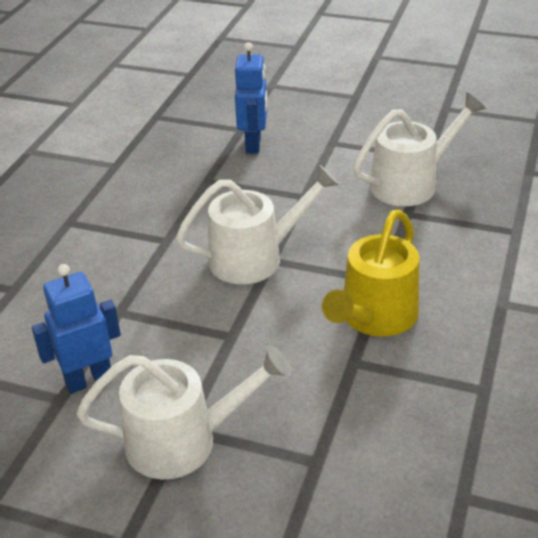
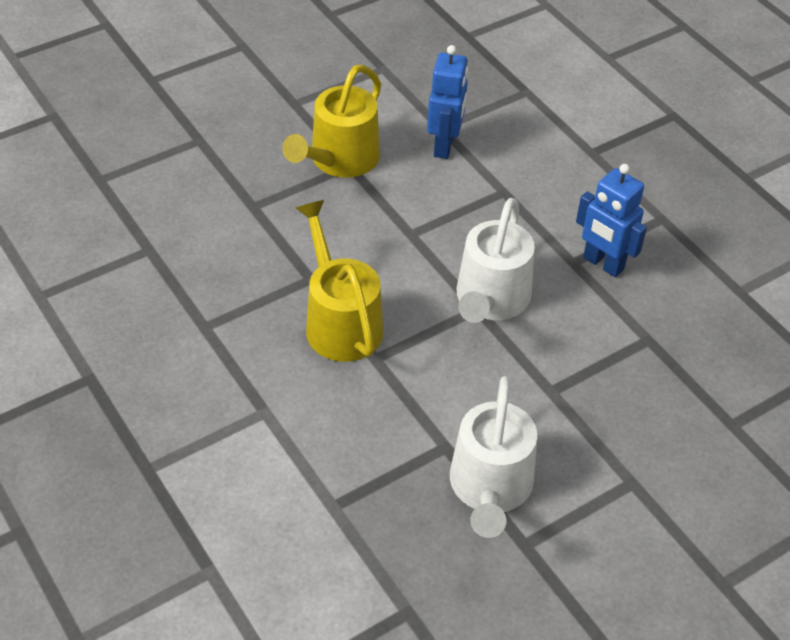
camera: 125 degrees right, 10 degrees up
(183, 441) = (340, 160): white watering can -> yellow watering can
(254, 144) = (687, 414): blue robot -> blue robot (603, 264)

